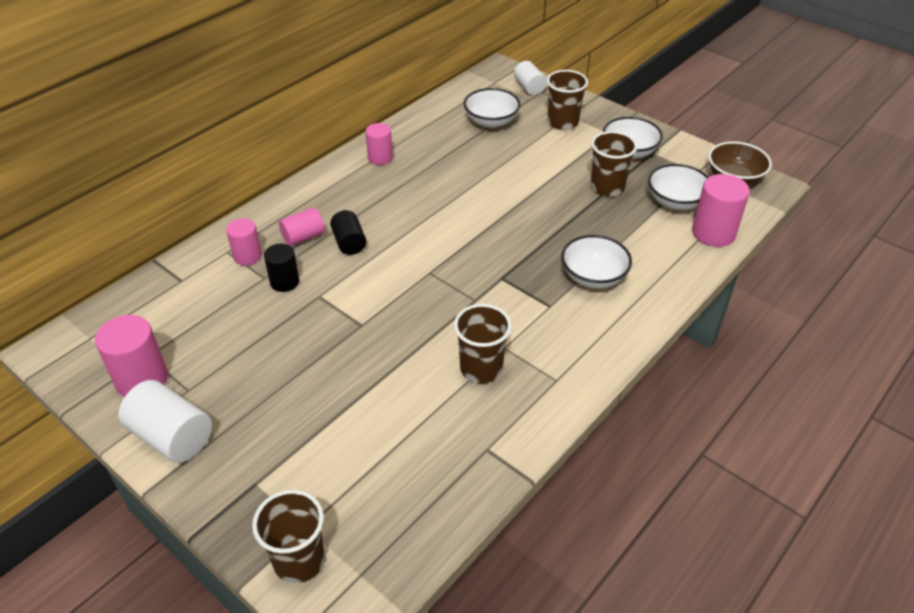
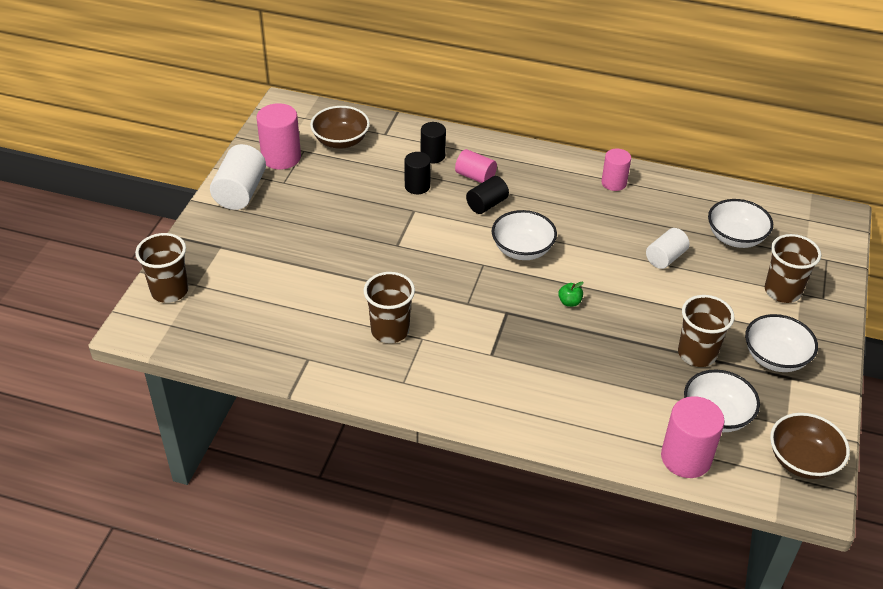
camera: 65 degrees right, 0 degrees up
(160, 319) = (341, 141): none -> brown bowl
(247, 256) = (432, 156): pink cylinder -> black cylinder
(511, 235) = (569, 302): none -> green apple
(529, 87) = (824, 248): white cylinder -> white cylinder (665, 258)
(593, 277) = (550, 375): white bowl -> white bowl (522, 249)

